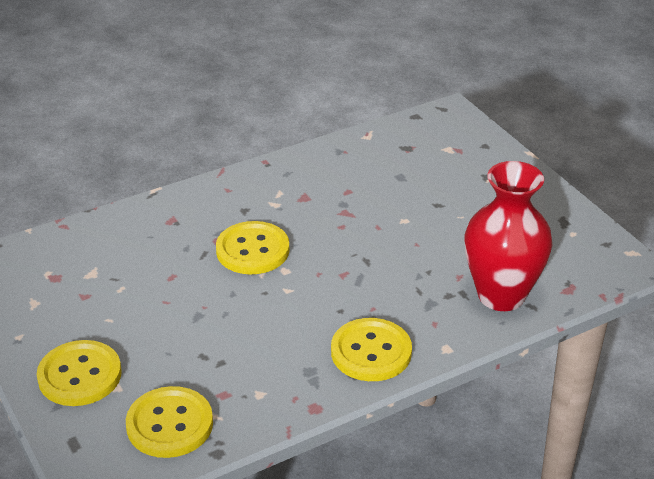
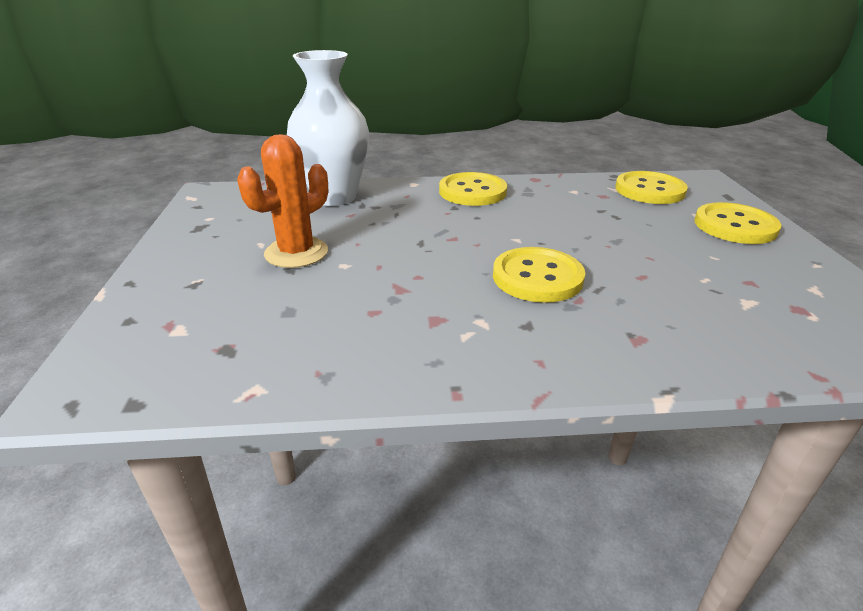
camera: 155 degrees left, 5 degrees down
(451, 219) = (296, 253): none -> orange cactus
(501, 295) = (334, 197): red vase -> white vase

